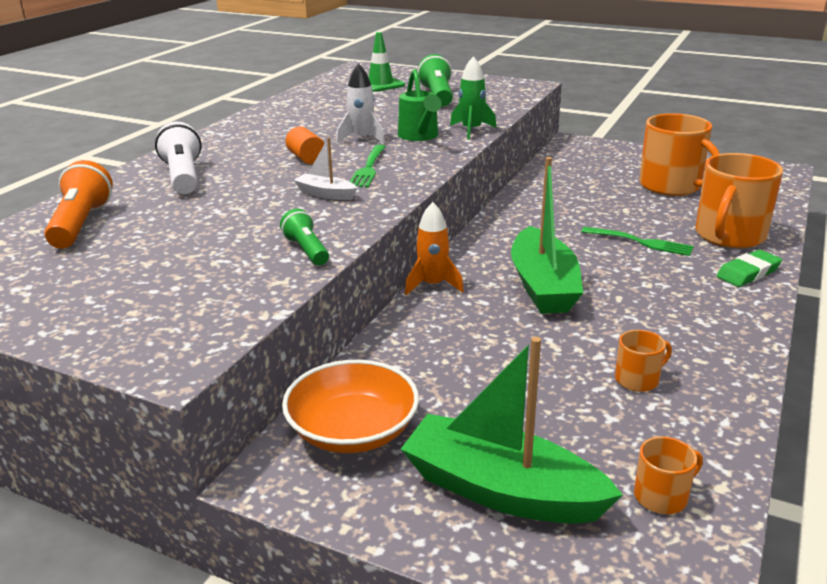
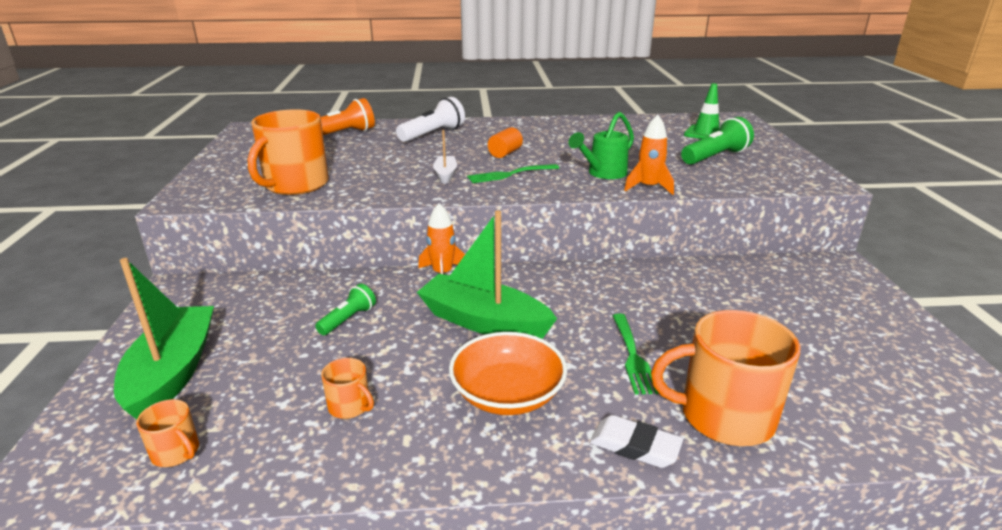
camera: 60 degrees right, 0 degrees up
(306, 250) = (346, 193): green flashlight -> green flashlight (348, 319)
(353, 431) = (228, 299): orange bowl -> orange bowl (507, 394)
(362, 139) = (568, 158): white rocket -> none
(471, 130) = (648, 187): green rocket -> orange rocket
(543, 286) = (484, 321): green boat -> green boat turned 60 degrees clockwise
(671, 186) = (814, 349): orange mug -> orange mug (295, 185)
(748, 273) = (635, 446): green eraser -> white eraser

